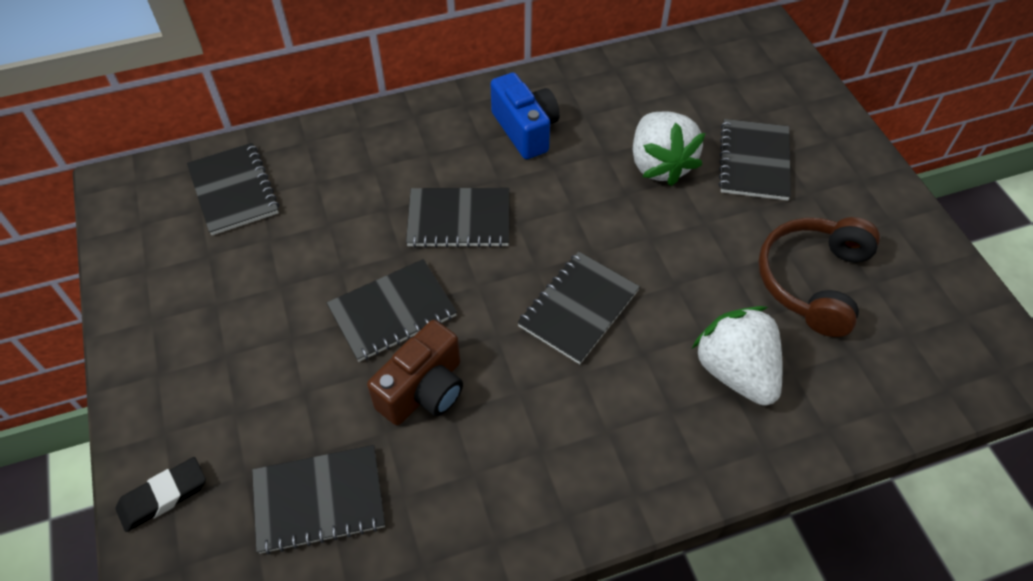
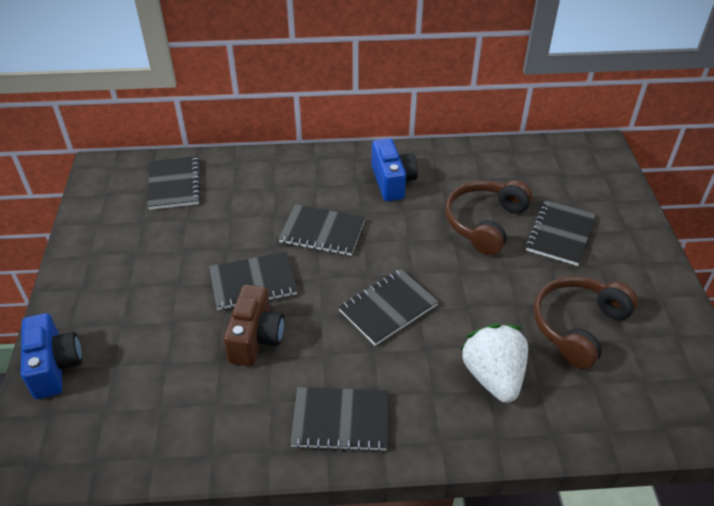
camera: 15 degrees right, 10 degrees down
(163, 496) = (55, 366): black eraser -> blue camera
(319, 500) = (156, 393): black notebook -> black notebook (340, 420)
(424, 390) = (256, 338): brown camera -> brown camera turned 45 degrees counterclockwise
(659, 165) = (485, 223): white strawberry -> brown headphones

